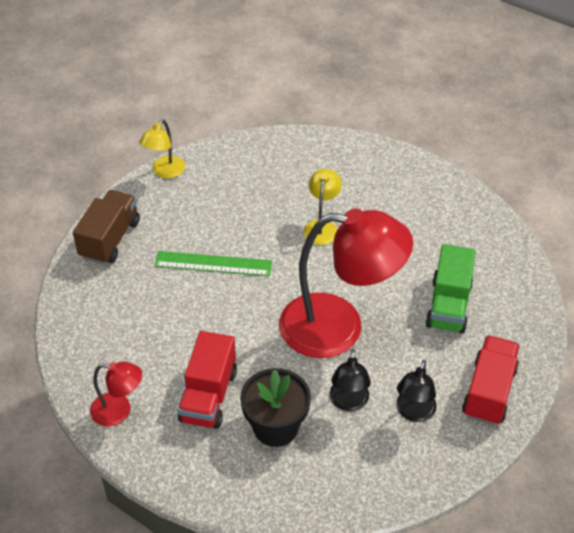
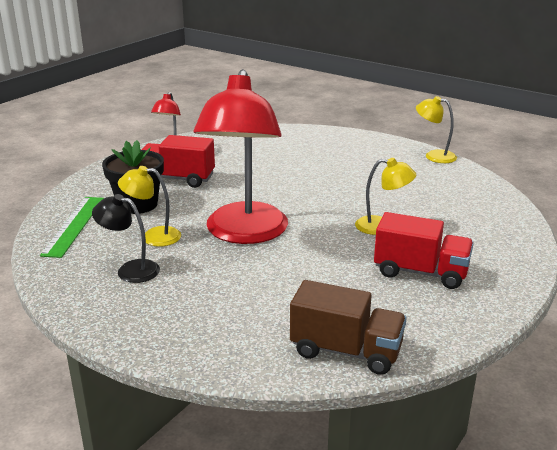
camera: 90 degrees right, 20 degrees down
(110, 239) = (345, 140): brown truck -> brown truck (346, 351)
(213, 264) = (322, 177): green ruler -> green ruler (74, 225)
(348, 402) = (153, 236): black lamp -> yellow lamp
(448, 305) = (272, 299): green truck -> none
(488, 392) = (142, 318): red truck -> red truck (420, 272)

